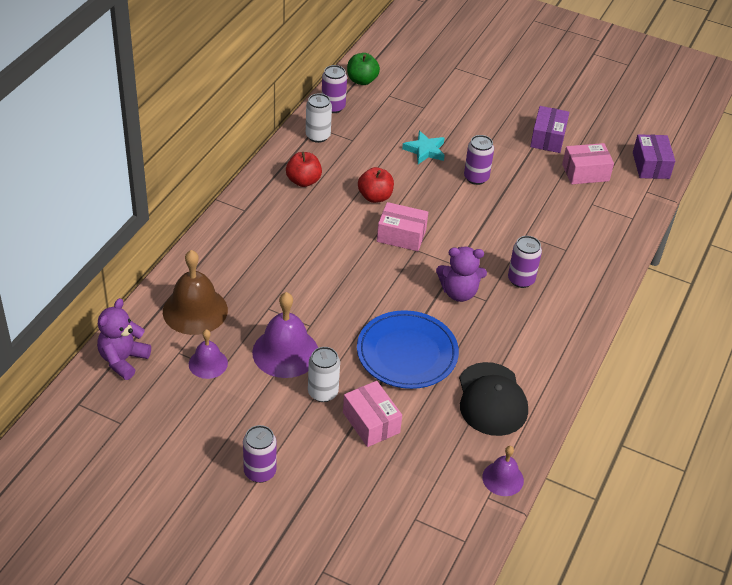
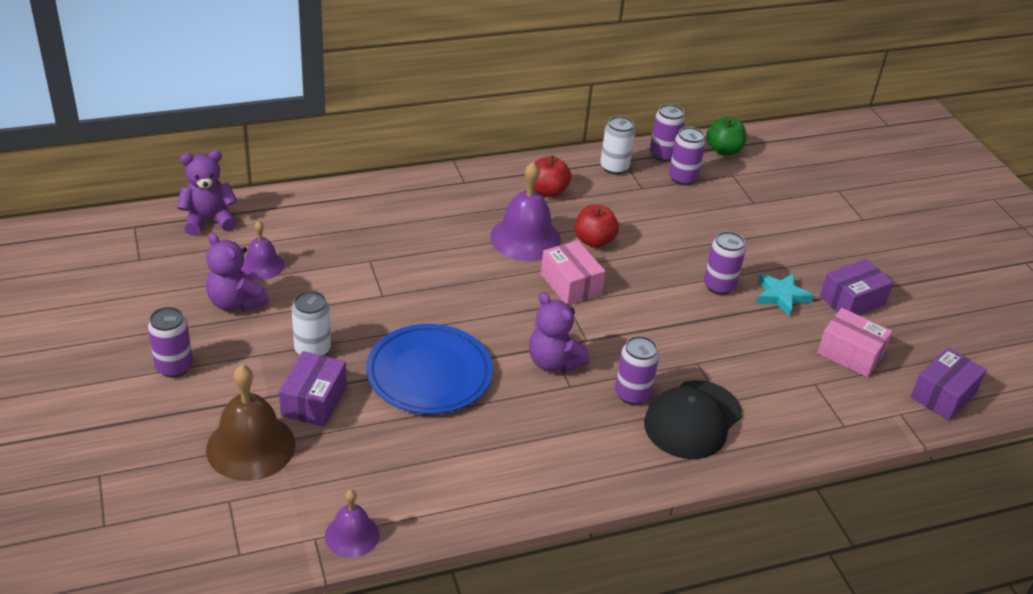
camera: 45 degrees right, 5 degrees down
(195, 310) = (312, 224): brown bell -> brown bell (250, 446)
(230, 401) = (235, 302): none -> purple teddy bear
(285, 352) = (331, 300): purple bell -> purple bell (525, 238)
(365, 117) = (682, 178): none -> purple can
(371, 422) = (314, 401): pink box -> purple box
(425, 150) = (700, 235): turquoise star -> turquoise star (781, 296)
(491, 399) = (446, 466): black cap -> black cap (692, 420)

